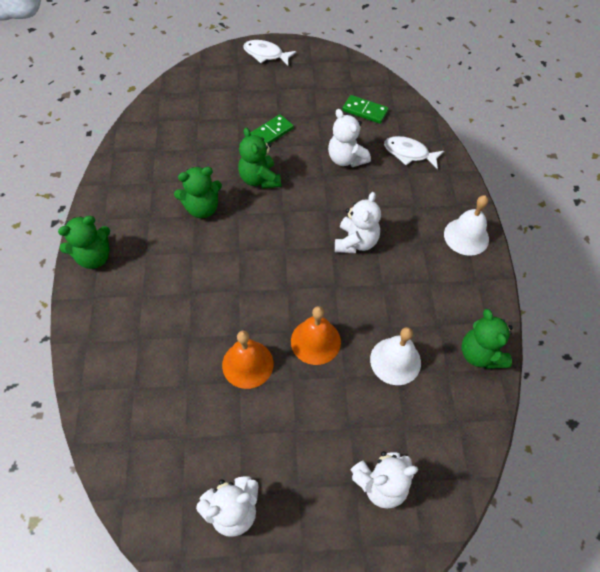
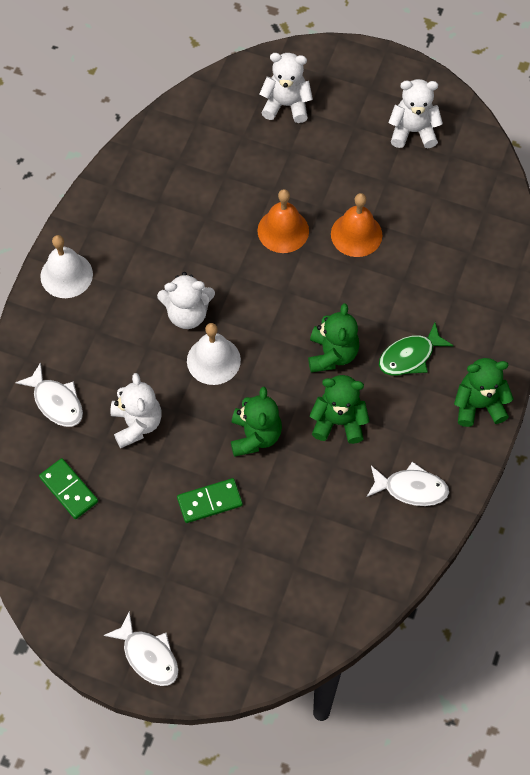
camera: 155 degrees left, 5 degrees up
(132, 184) = (411, 488): none -> white fish
(162, 274) = (410, 356): none -> green fish
(356, 242) = (187, 314): white teddy bear -> white teddy bear turned 135 degrees counterclockwise
(395, 361) = (218, 186): white bell -> white bell (213, 360)
(480, 354) = (137, 163): green teddy bear -> green teddy bear (332, 354)

